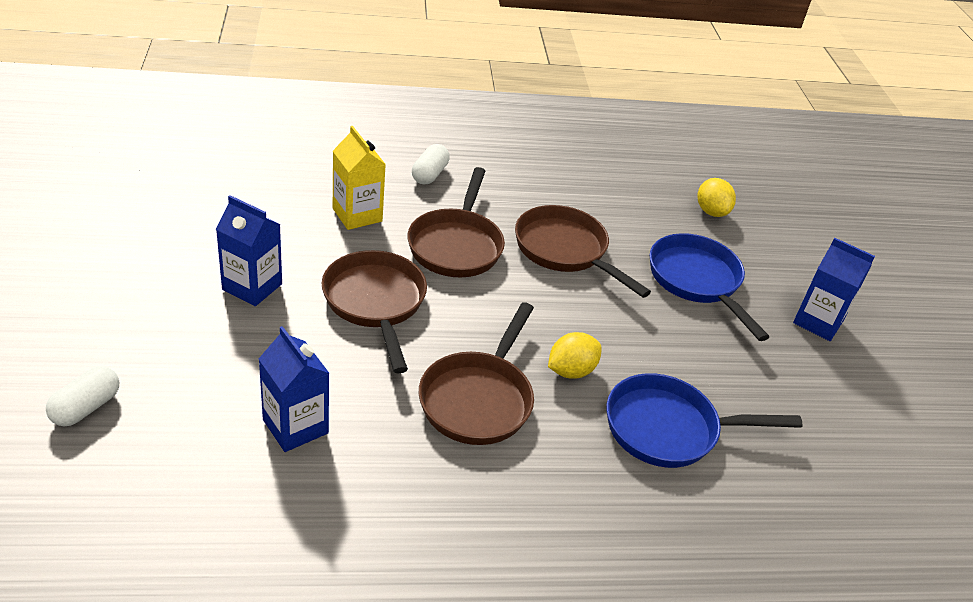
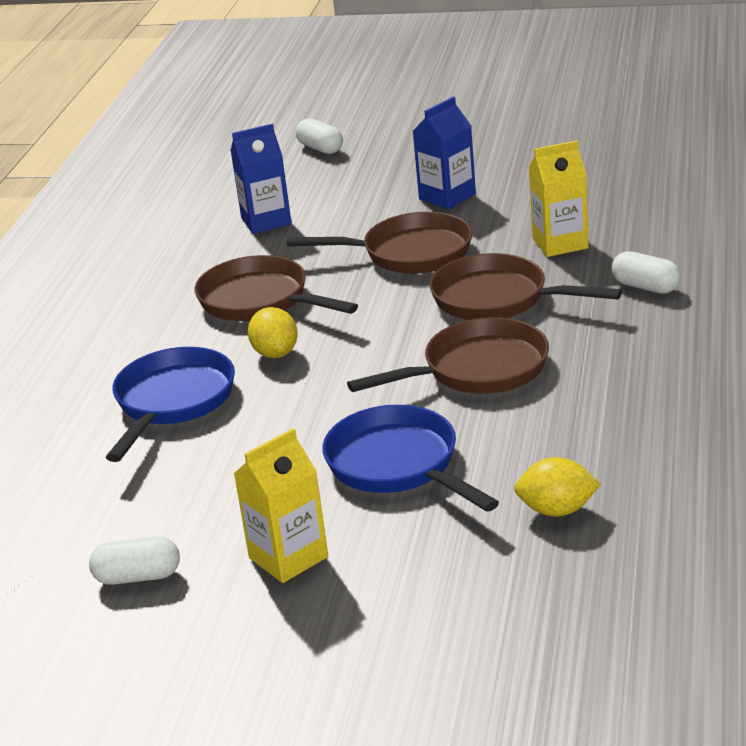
camera: 115 degrees right, 10 degrees down
(697, 281) = (398, 465): blue pan -> blue pan turned 120 degrees counterclockwise
(818, 322) = (288, 557): blue carton -> yellow carton
(882, 397) = (138, 577): none -> white capsule

